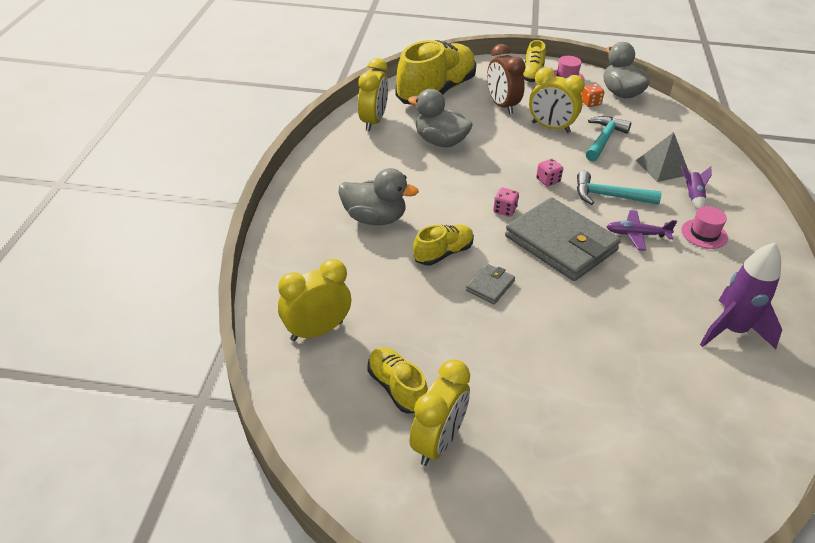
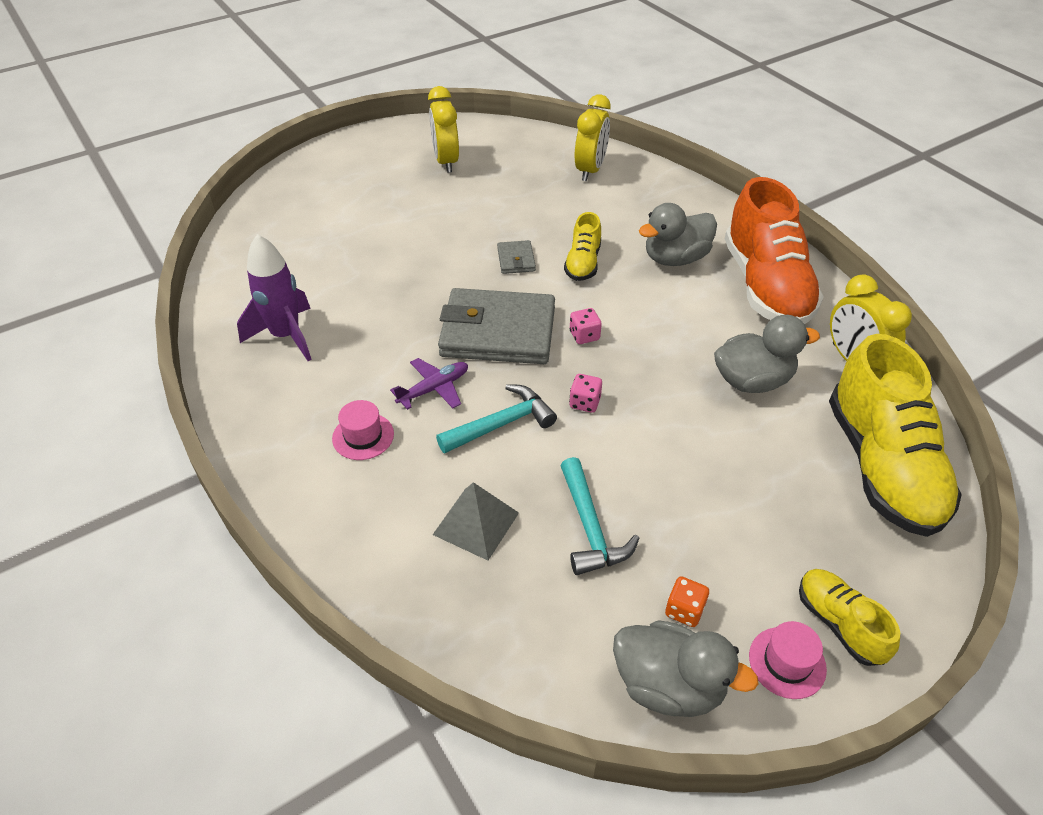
camera: 140 degrees right, 5 degrees up
(349, 172) = (765, 286): none -> orange shoe
(396, 388) = (501, 171): yellow shoe -> none
(502, 105) = (778, 501): brown clock -> none
(550, 127) = (674, 501): yellow clock -> none
(692, 196) = (406, 491): purple rocket -> none

